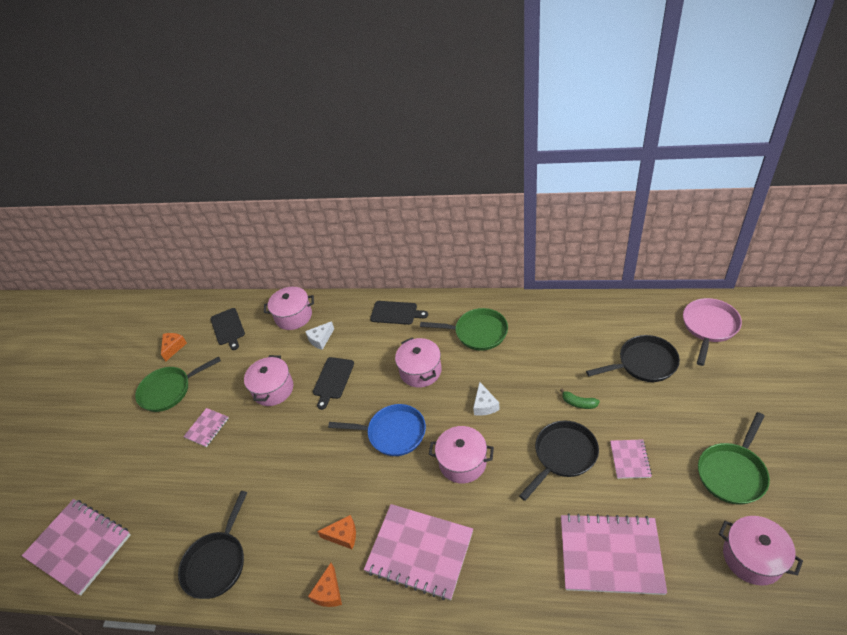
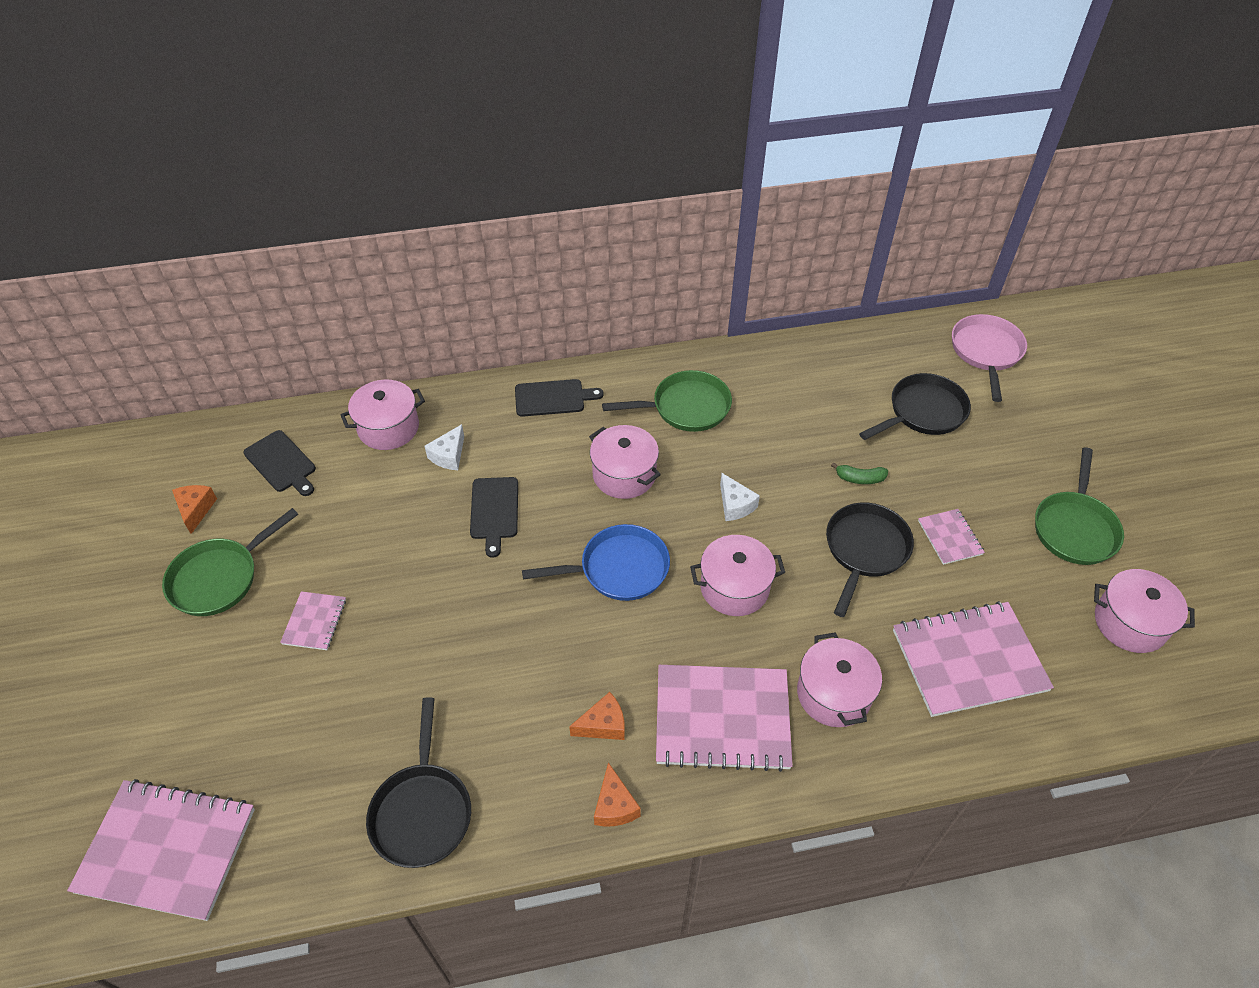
camera: 25 degrees left, 5 degrees up
(273, 389) = (402, 543): pink pot -> pink pot (833, 694)

